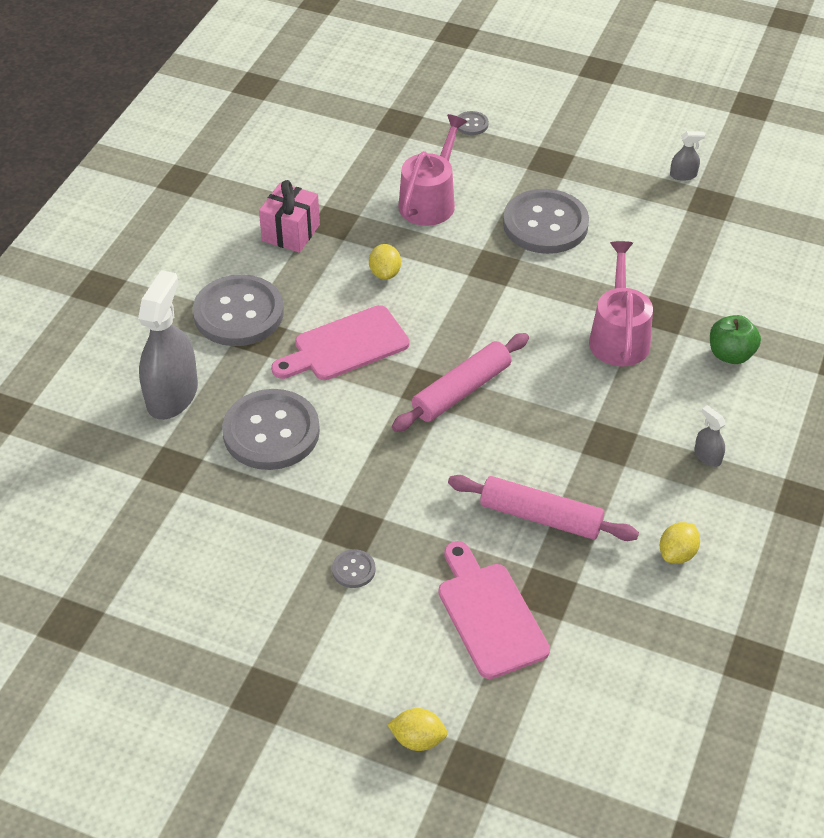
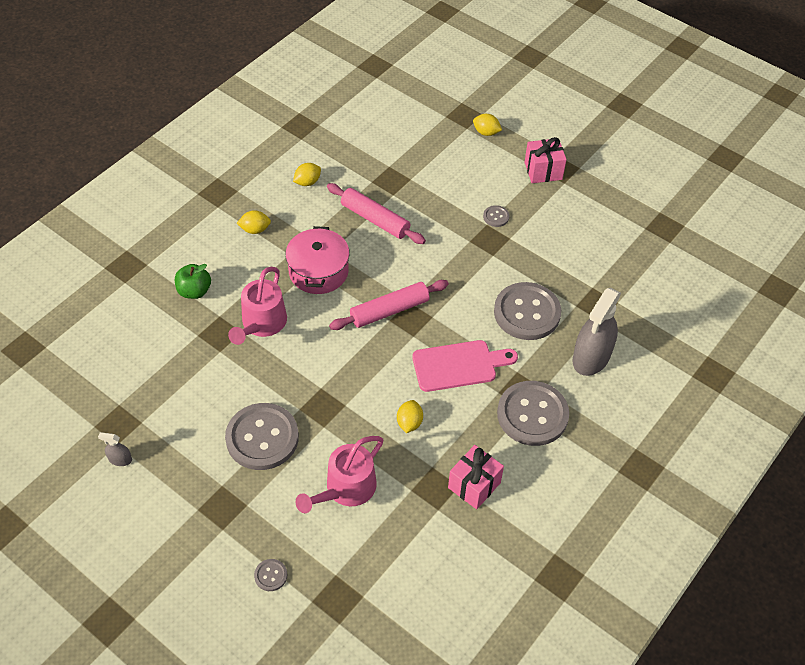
camera: 165 degrees left, 5 degrees up
(294, 681) = (543, 171): none -> pink gift
(489, 614) = (427, 177): pink cutting board -> none
(583, 419) = (318, 271): none -> pink pot
(707, 456) = (255, 229): grey spray bottle -> yellow lemon

